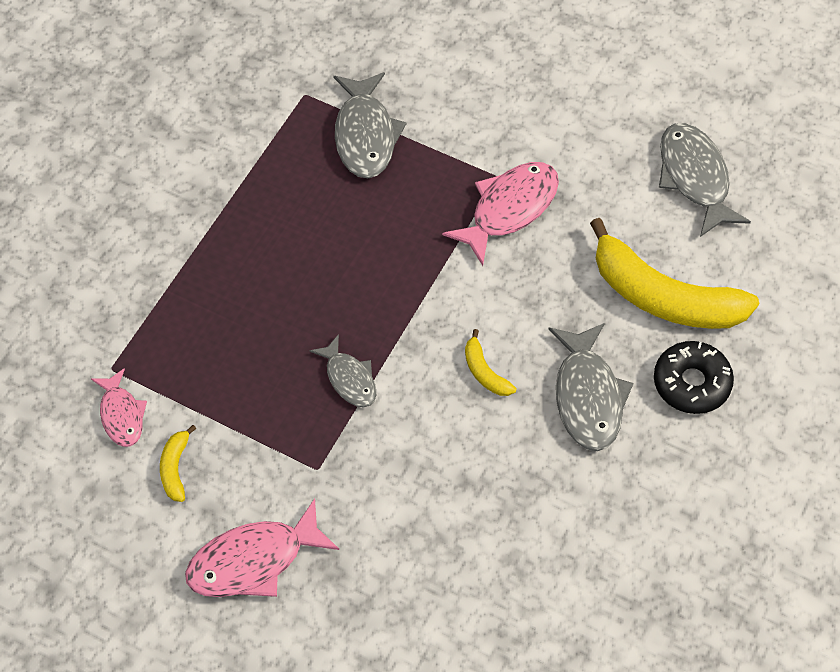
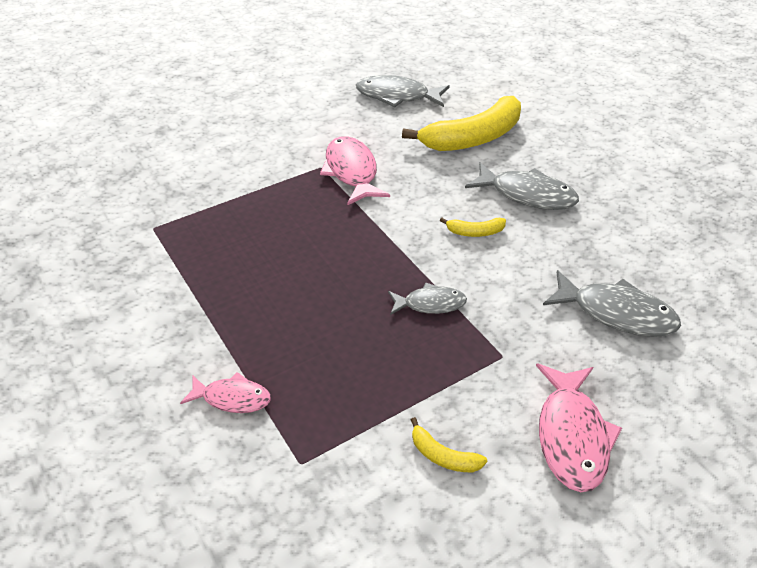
camera: 60 degrees left, 15 degrees down
(121, 415) = (357, 476): pink fish -> pink fish (232, 398)
(365, 135) = (223, 212): grey fish -> grey fish (616, 313)
(691, 383) = (545, 151): black donut -> none

